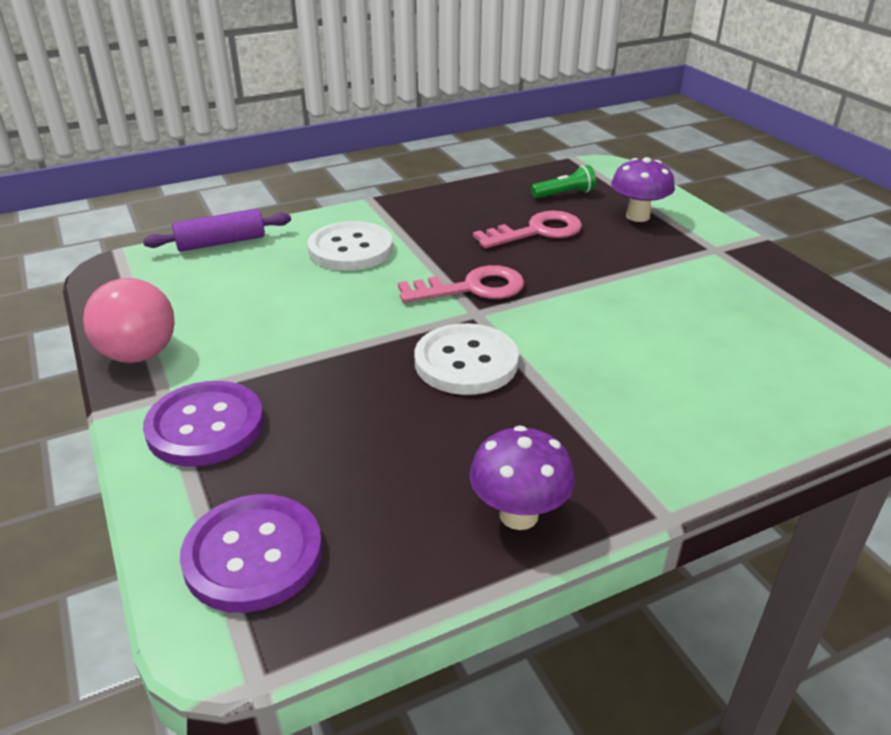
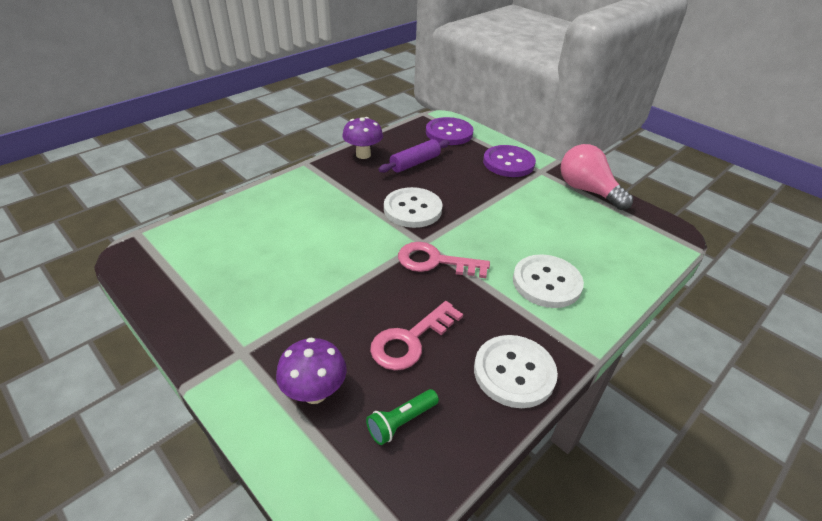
camera: 160 degrees right, 5 degrees up
(221, 242) = (643, 269): purple rolling pin -> purple rolling pin (415, 163)
(450, 201) = (514, 372): none -> white button
(471, 288) = (435, 261): pink key -> pink key turned 45 degrees clockwise

